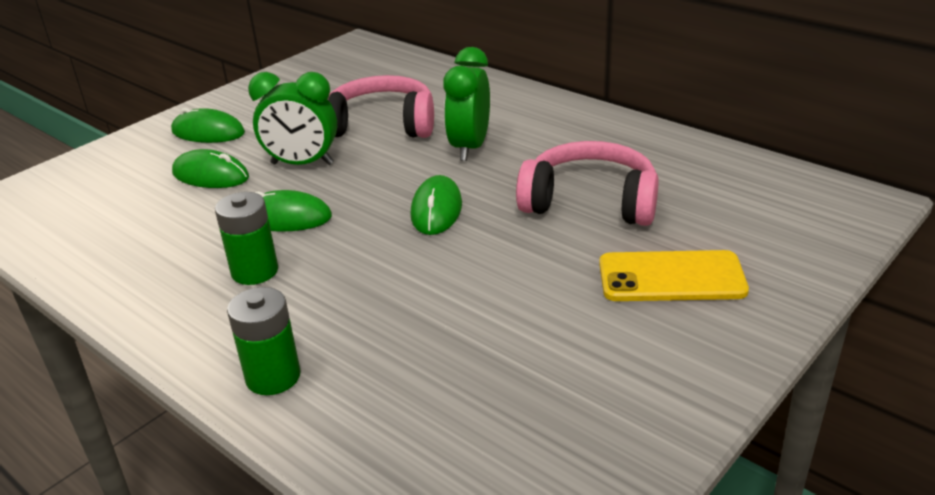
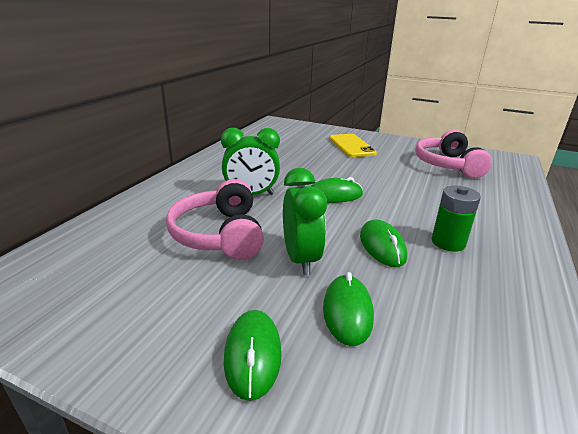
camera: 110 degrees left, 5 degrees down
(273, 377) = (511, 214): green battery -> none
(590, 202) = (302, 160): pink headphones -> pink headphones (448, 165)

